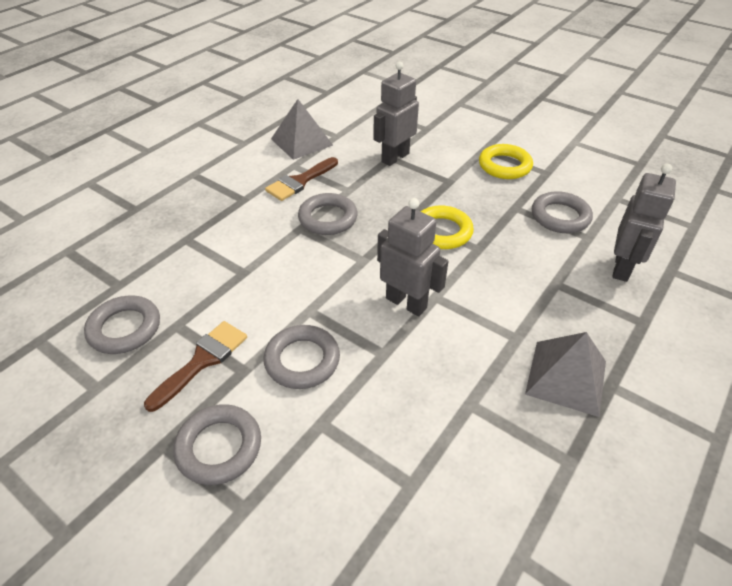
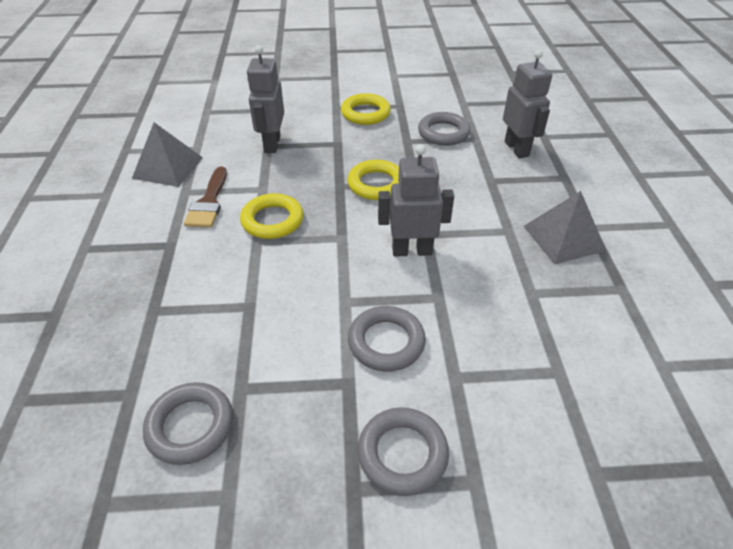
camera: 40 degrees left, 0 degrees up
(202, 361) = (303, 400): brown brush -> none
(328, 218) = (272, 220): grey ring -> yellow ring

